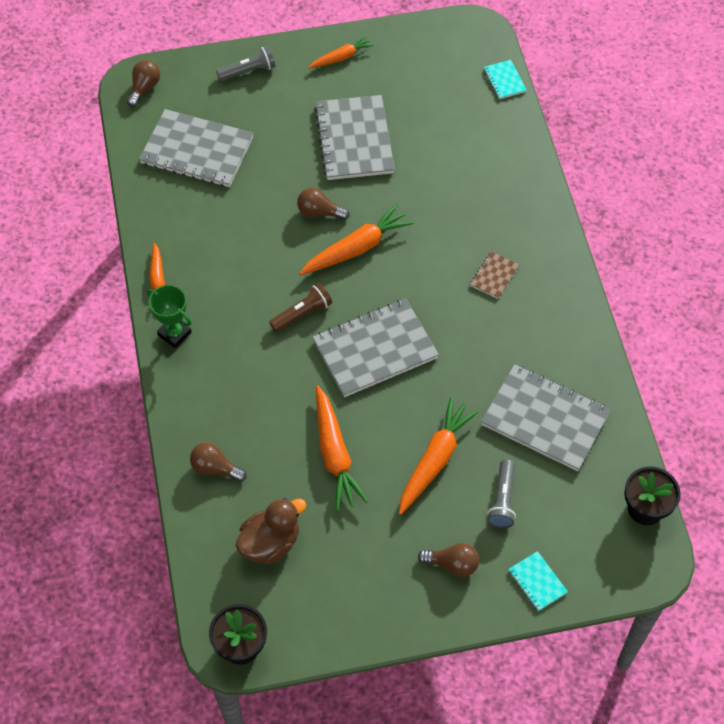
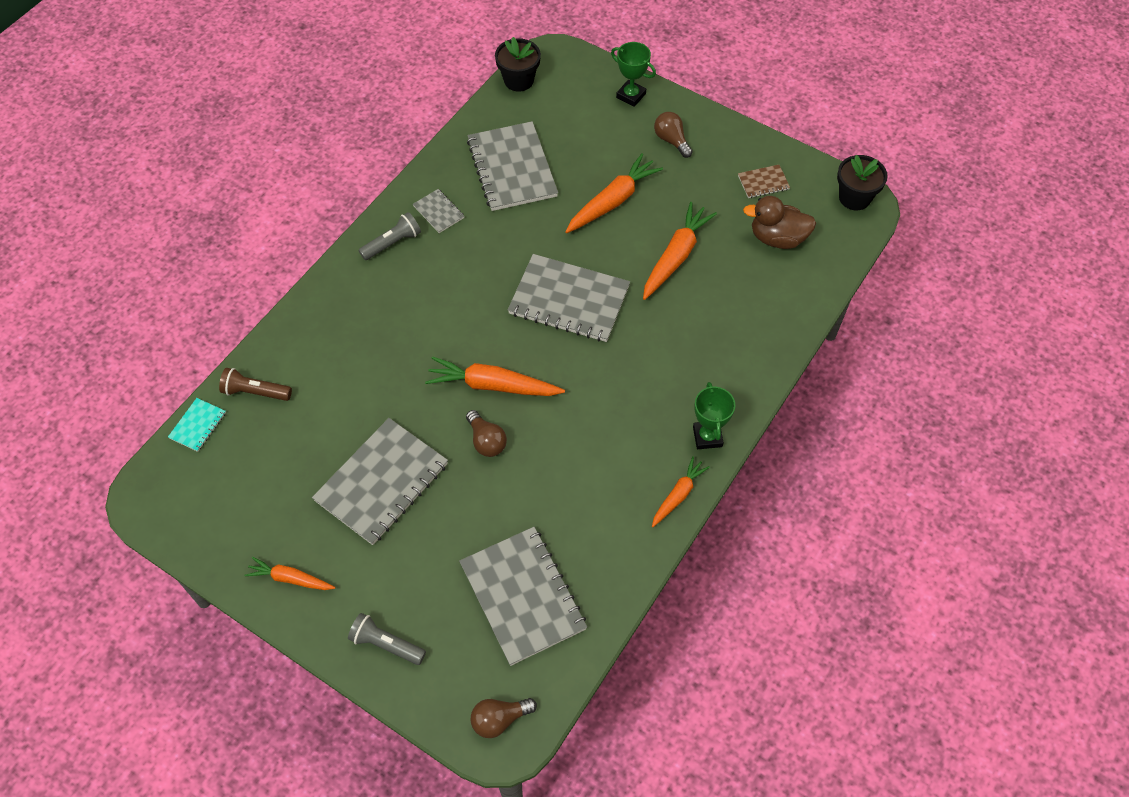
camera: 135 degrees left, 0 degrees up
(215, 468) = (770, 313): brown light bulb -> none
(302, 313) = (592, 370): brown flashlight -> brown flashlight (255, 392)
(435, 460) = (612, 201): orange carrot -> orange carrot turned 150 degrees clockwise
(494, 276) = (422, 280): brown notebook -> brown notebook (763, 182)
(502, 500) = (598, 148): grey flashlight -> grey flashlight (392, 243)
(537, 582) = (631, 95): turquoise notebook -> green trophy
(550, 334) = (438, 212): none -> grey notebook

